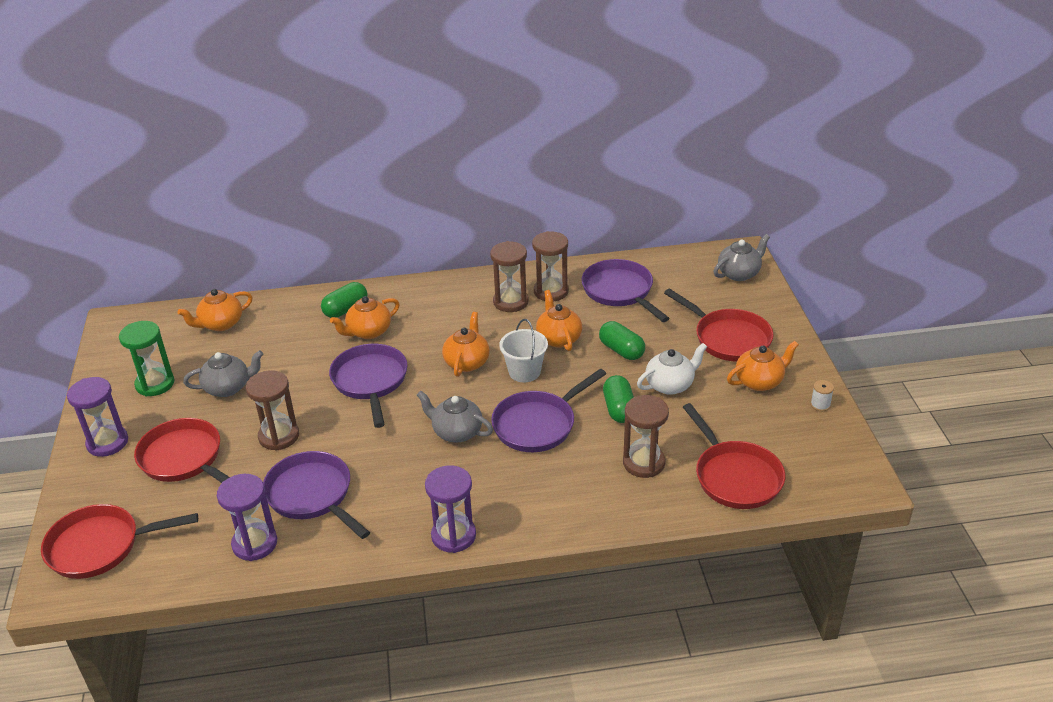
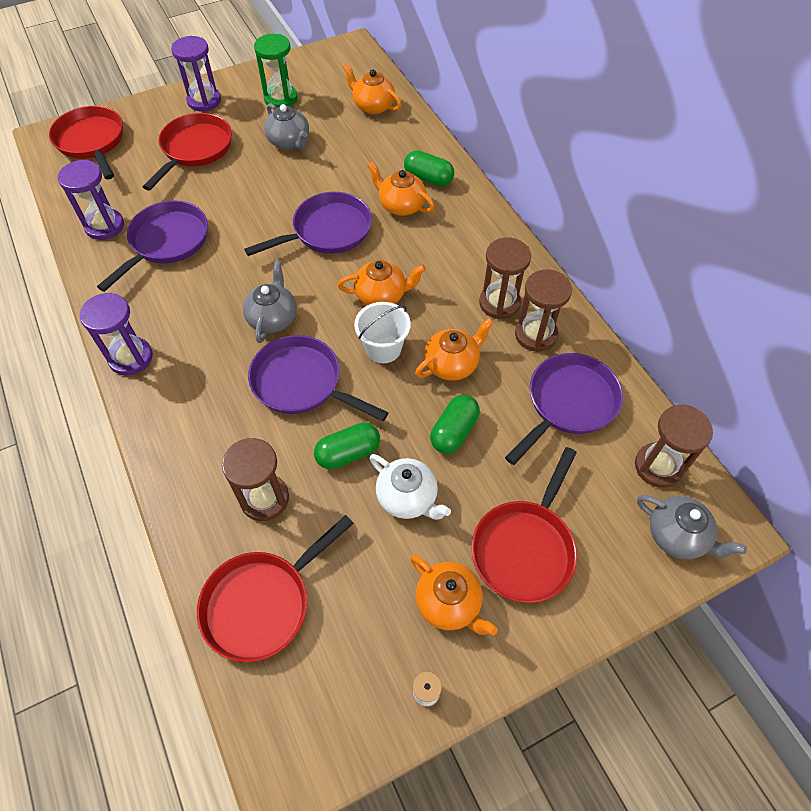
camera: 70 degrees right, 20 degrees up
(279, 436) = (235, 195): brown hourglass -> brown hourglass (658, 466)

